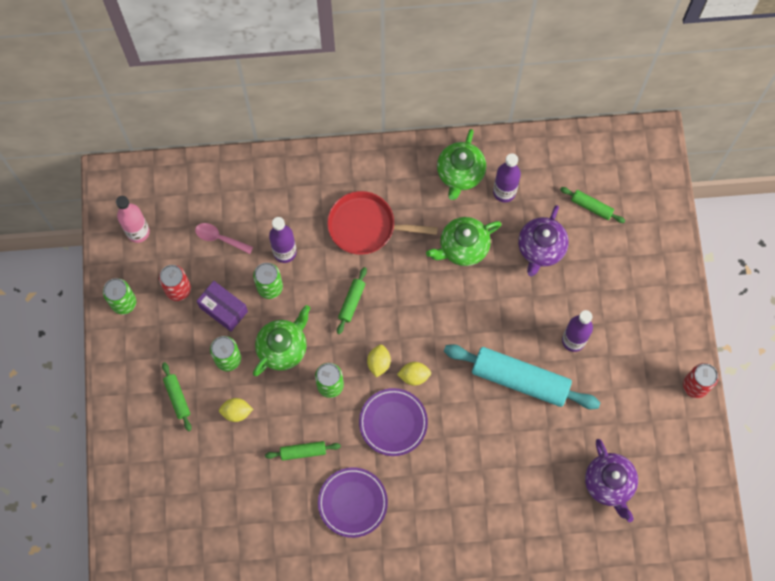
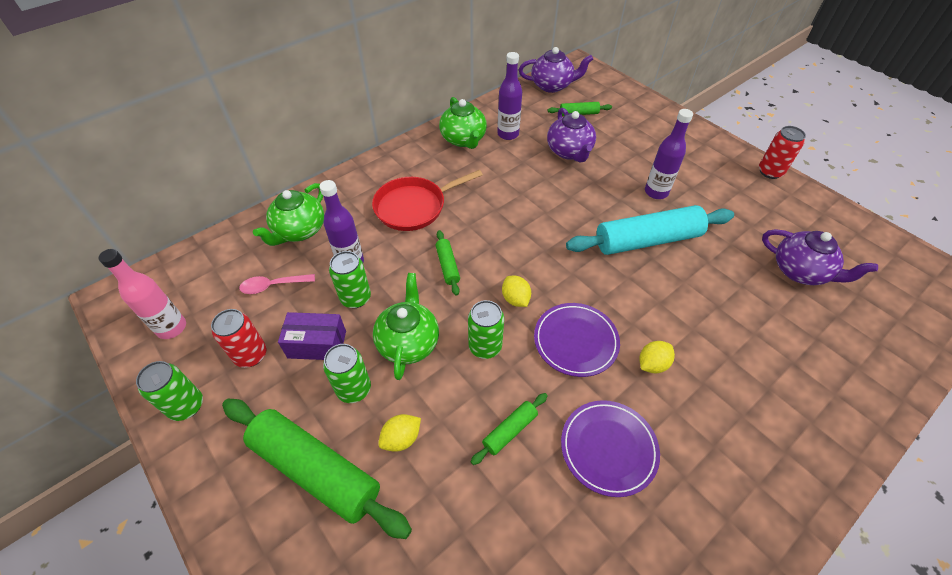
camera: 35 degrees left, 20 degrees down
(177, 398) = (316, 470): green rolling pin -> green rolling pin, size x2.18
(414, 376) = (557, 290): yellow lemon -> yellow lemon (652, 364)
(462, 247) = (509, 180): green teapot -> green teapot (299, 231)
(600, 152) = (552, 85): none -> purple teapot

